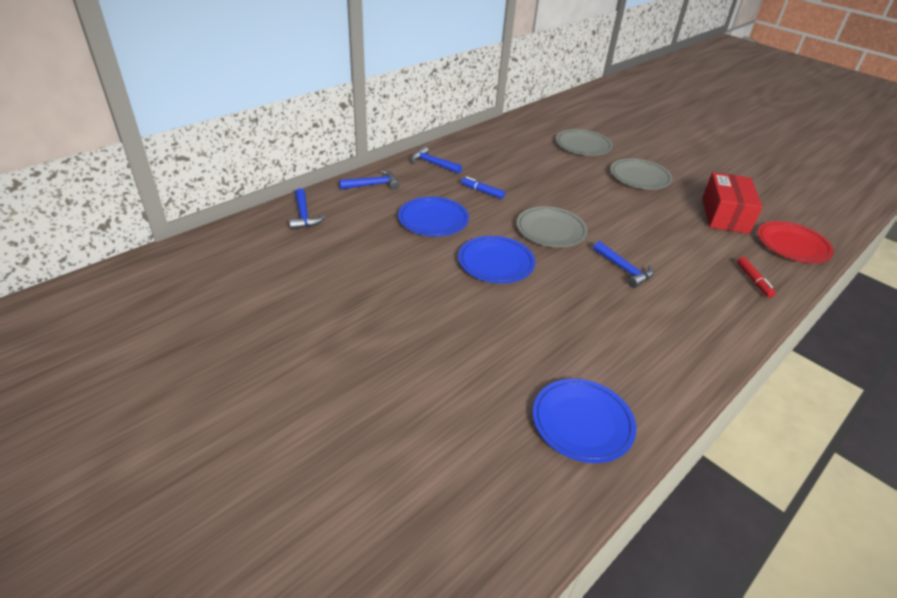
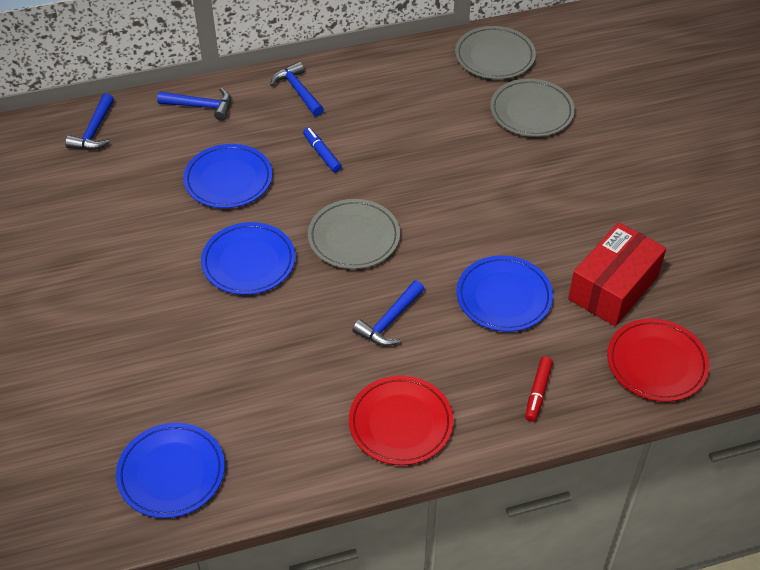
camera: 30 degrees right, 10 degrees up
(624, 269) = (389, 321): blue hammer -> blue hammer turned 45 degrees clockwise
(639, 177) = (558, 190): grey plate -> grey plate (494, 56)
(674, 236) = (504, 297): none -> blue plate
(699, 327) = (400, 423): none -> red plate

